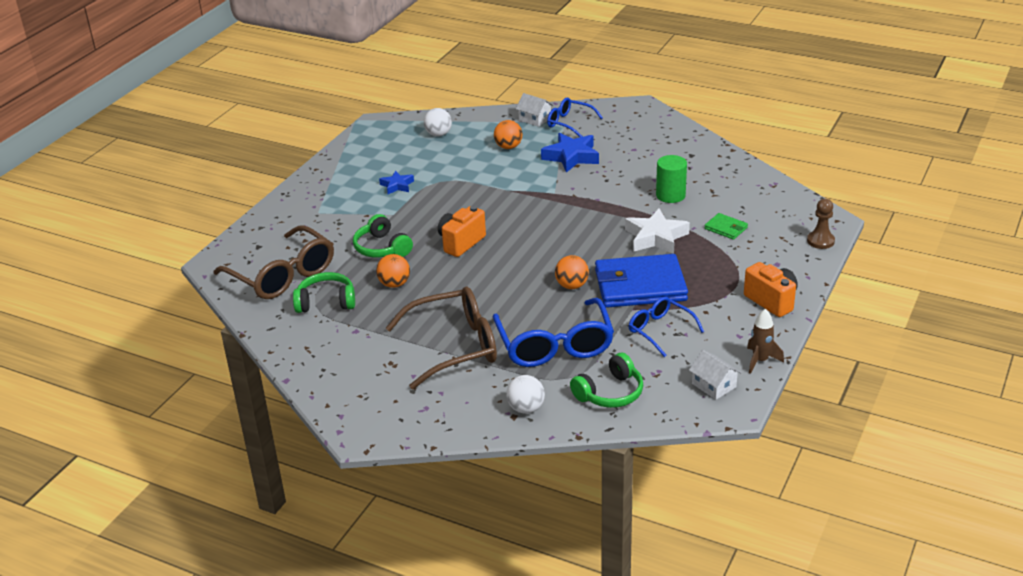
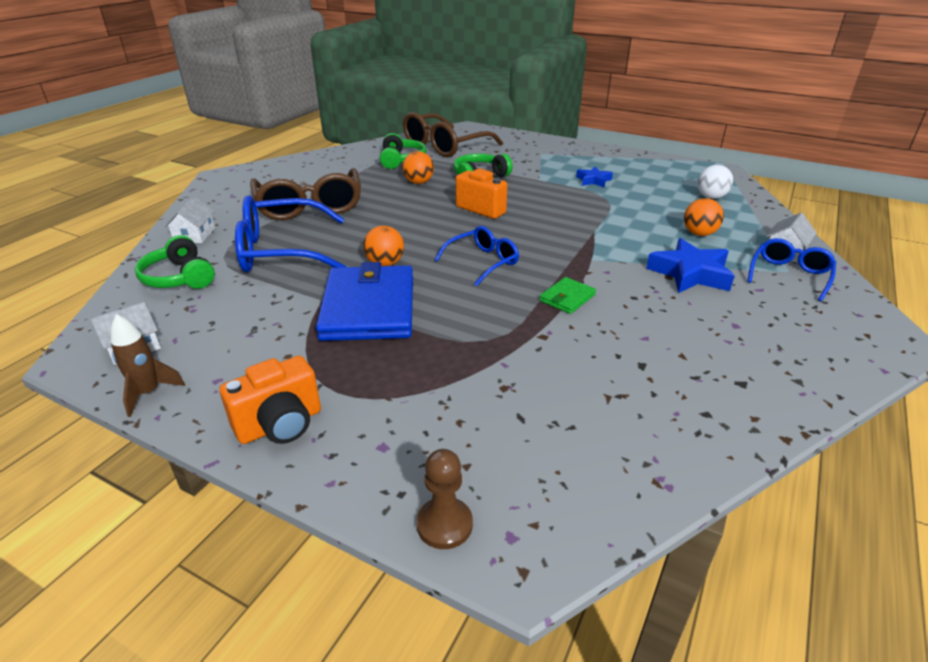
camera: 90 degrees right, 0 degrees up
(526, 408) = (194, 235): white ball -> white house
(655, 237) = (481, 327): white star -> none
(660, 330) = (268, 316): blue glasses -> blue glasses (483, 262)
(670, 195) = (599, 349): green cylinder -> none
(726, 228) = (500, 398): green wallet -> green wallet (567, 298)

